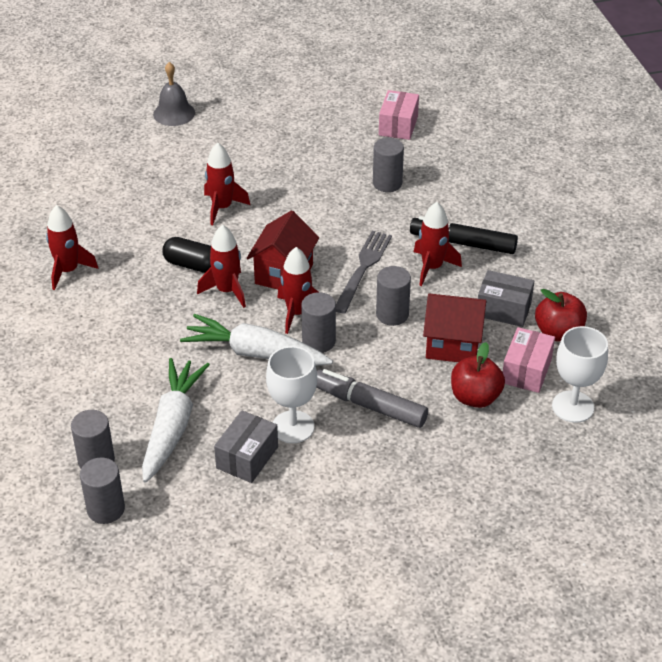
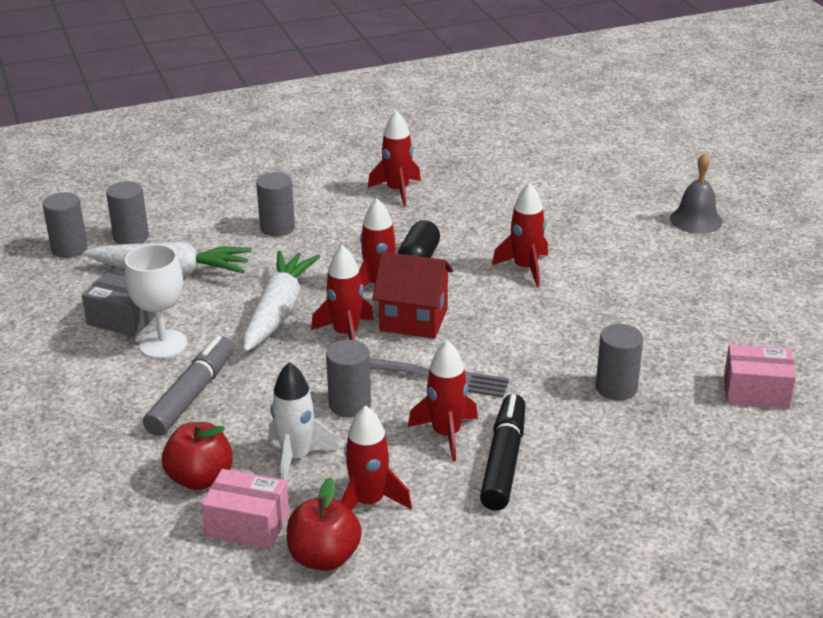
camera: 85 degrees right, 10 degrees down
(318, 341) = (298, 352): grey cylinder -> grey cylinder (277, 228)
(452, 345) = (296, 457): red house -> white rocket
(503, 309) = (369, 502): grey box -> red rocket
(573, 407) = (177, 570): white goblet -> none

